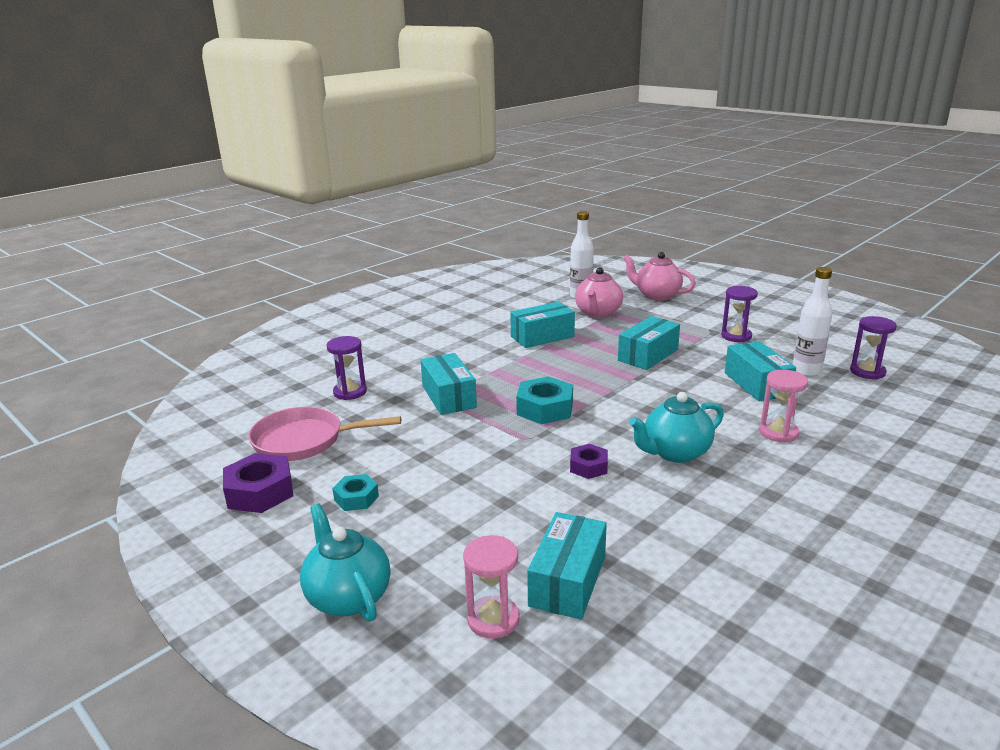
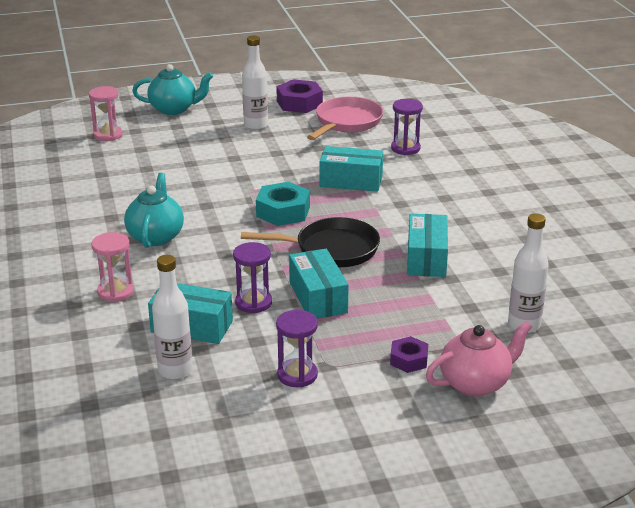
camera: 120 degrees right, 5 degrees up
(356, 498) = (256, 125): turquoise nut -> white bottle
(568, 581) = (102, 159): turquoise box -> none
(578, 370) = (331, 249): none -> black pan
(588, 467) = (186, 200): purple nut -> purple nut (408, 360)
(598, 313) = (457, 314): pink teapot -> none
(867, 372) = (125, 409): purple hourglass -> purple hourglass (253, 303)

